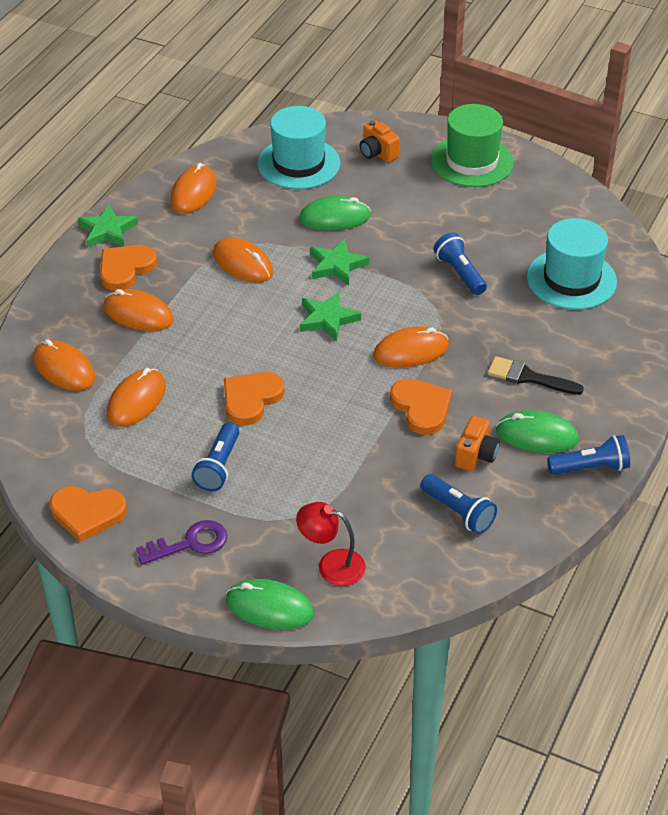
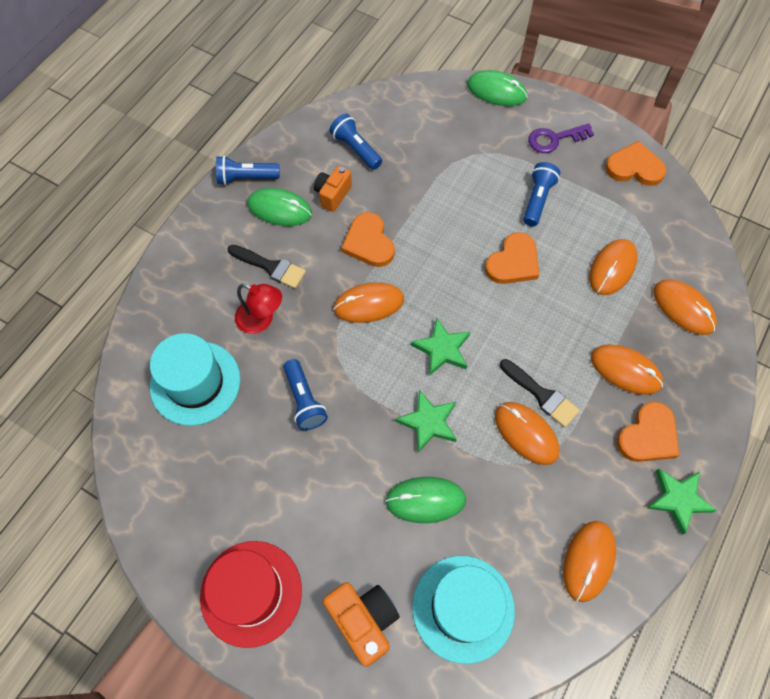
camera: 175 degrees left, 20 degrees up
(226, 291) = (541, 395): none -> black brush
(331, 565) = (452, 117): red lamp -> red lamp (261, 320)
(377, 153) = (364, 621): orange camera -> orange camera, size x1.50
(472, 161) = (251, 593): green hat -> red hat

